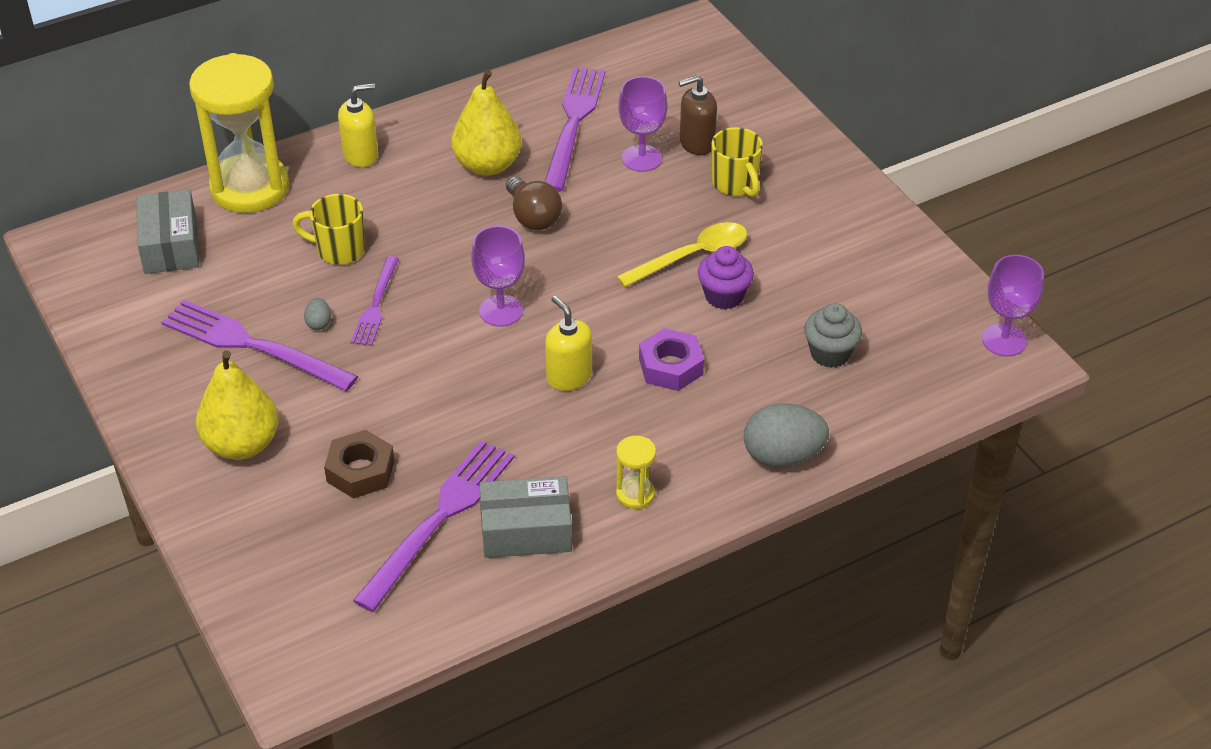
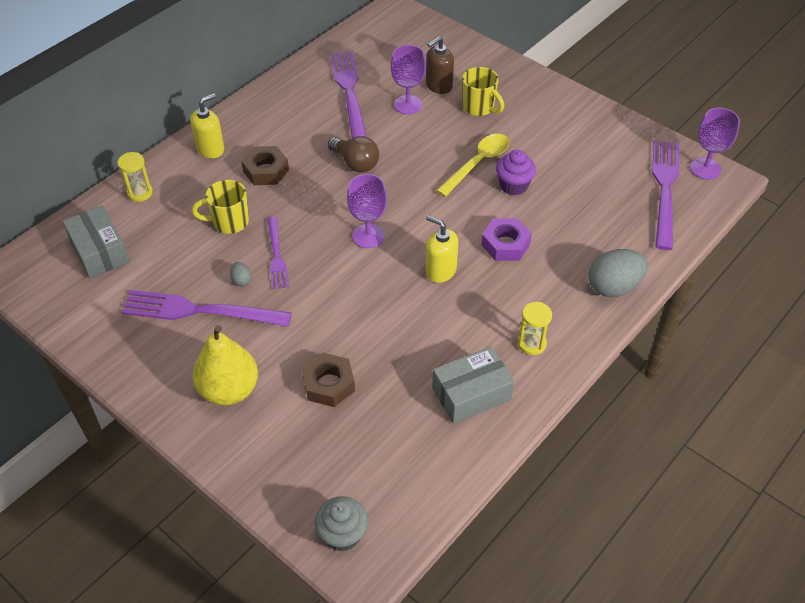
camera: 20 degrees left, 5 degrees up
(250, 188) = (140, 193): yellow hourglass -> yellow hourglass, size x0.42
(415, 198) = (266, 171): none -> brown nut
(439, 518) = (405, 403): purple fork -> purple fork (665, 189)
(487, 165) = (305, 135): yellow pear -> none
(830, 353) = (603, 207): grey cupcake -> grey cupcake (342, 534)

